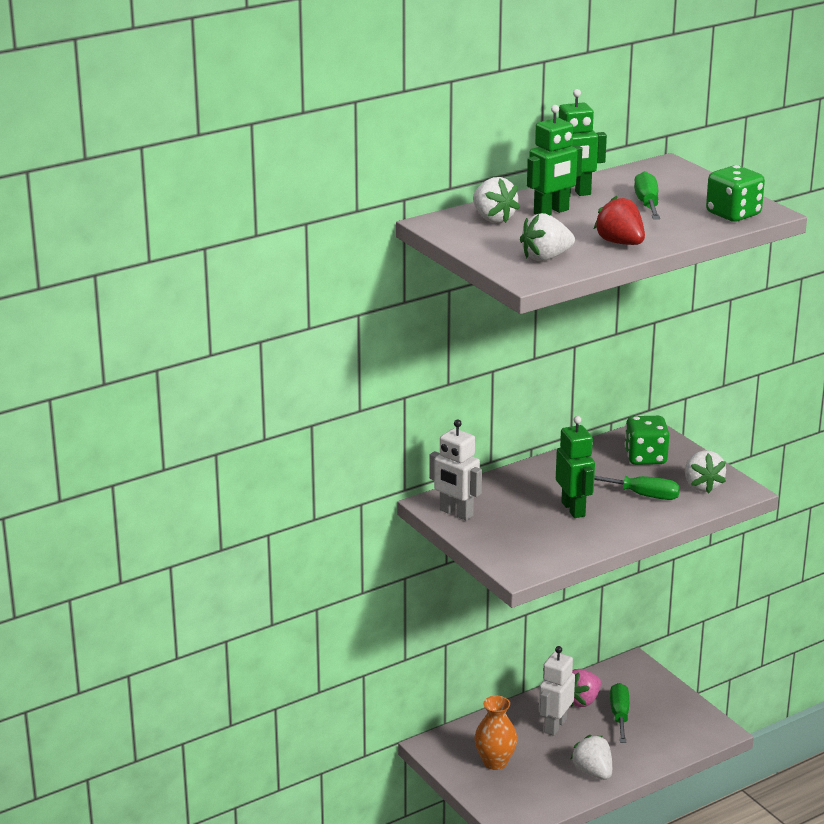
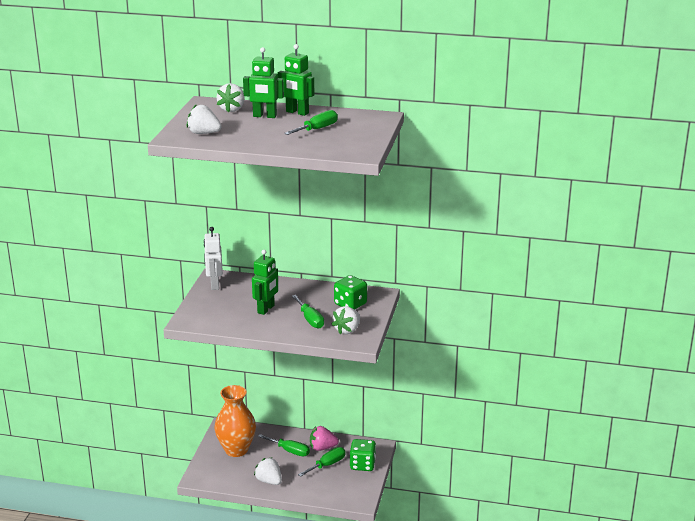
camera: 45 degrees right, 0 degrees up
(495, 762) = (236, 450): orange vase -> orange vase, size x1.55
(554, 726) = (290, 451): white robot -> green screwdriver
(593, 772) = (269, 481): white strawberry -> white strawberry turned 60 degrees counterclockwise
(620, 243) = (253, 140): red strawberry -> none
(733, 214) = (343, 149): green dice -> green dice (362, 465)

